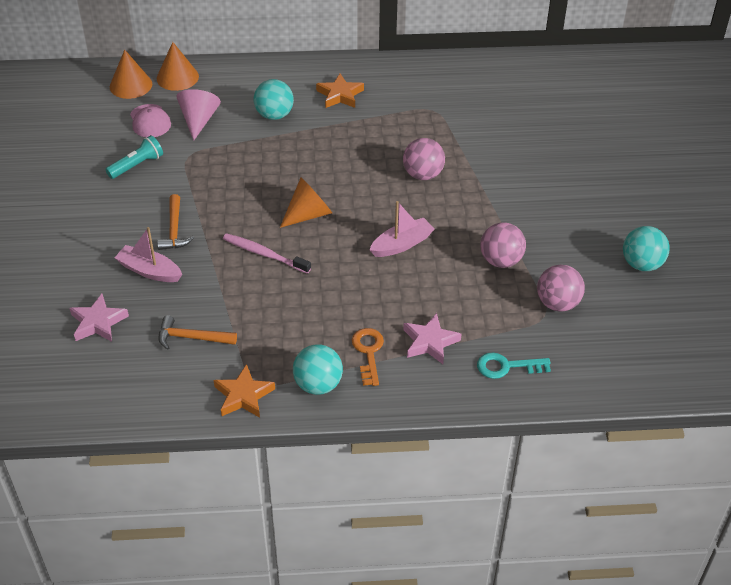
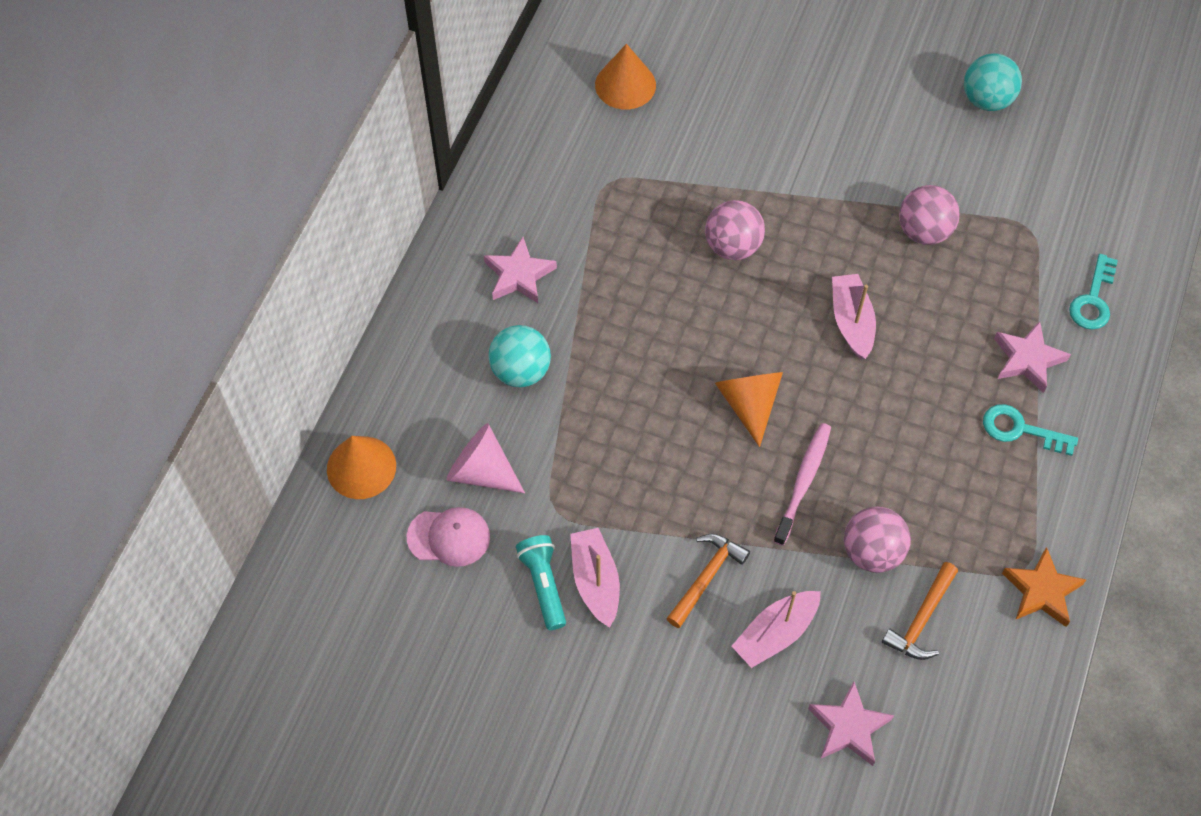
camera: 65 degrees left, 15 degrees up
(131, 85) = (344, 538): orange cone -> orange cone (625, 85)
(149, 185) = (595, 581): none -> pink boat
(174, 230) = (706, 577): orange hammer -> orange hammer turned 75 degrees counterclockwise
(264, 254) = (803, 482): pink toothbrush -> pink toothbrush turned 150 degrees clockwise
(318, 385) = (1052, 503): turquoise ball -> none
(340, 95) = (519, 275): orange star -> pink star
(368, 352) = (1020, 429): orange key -> turquoise key
(557, 303) = (1015, 207): pink ball -> pink ball (872, 552)

